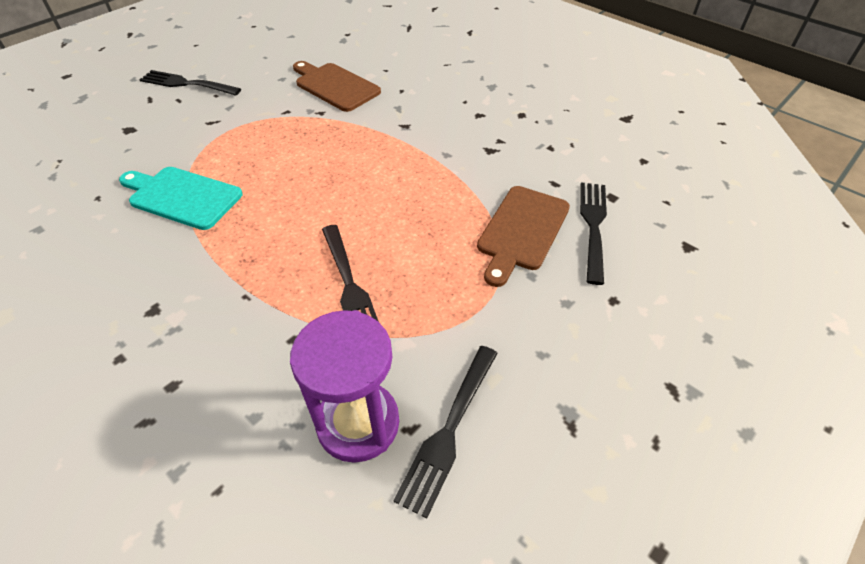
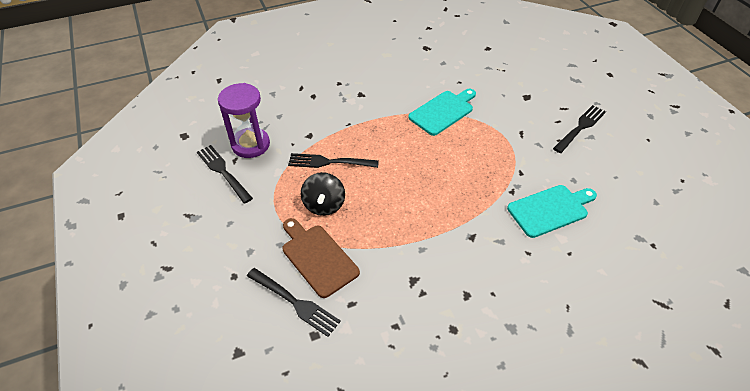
camera: 115 degrees right, 0 degrees up
(335, 86) = (550, 210): brown cutting board -> turquoise cutting board
(437, 258) = (324, 205): none -> black spinning top

